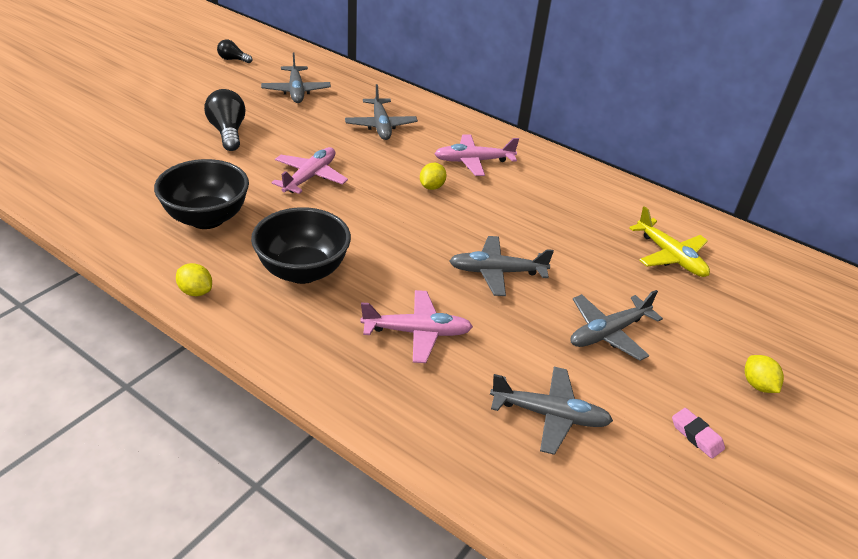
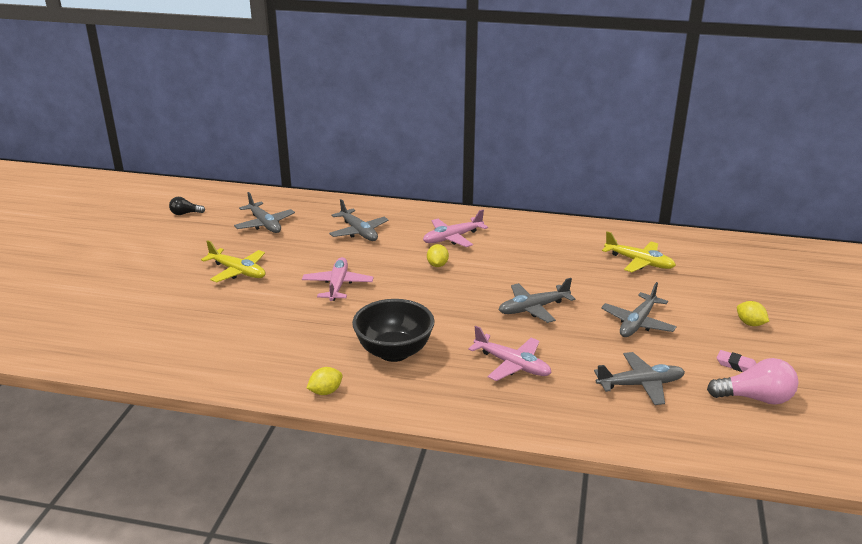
camera: 20 degrees left, 10 degrees down
(196, 291) = (325, 392): yellow lemon -> yellow lemon turned 45 degrees counterclockwise
(207, 218) = (283, 339): black bowl -> none
(228, 132) = (238, 271): black light bulb -> yellow plane
(417, 332) = (512, 364): pink plane -> pink plane turned 60 degrees clockwise
(689, 492) = (755, 398): none -> pink light bulb

